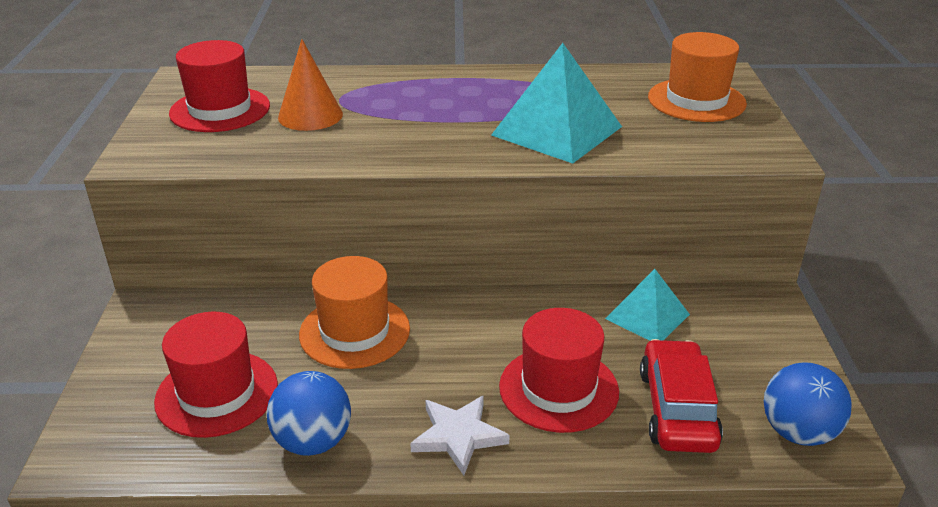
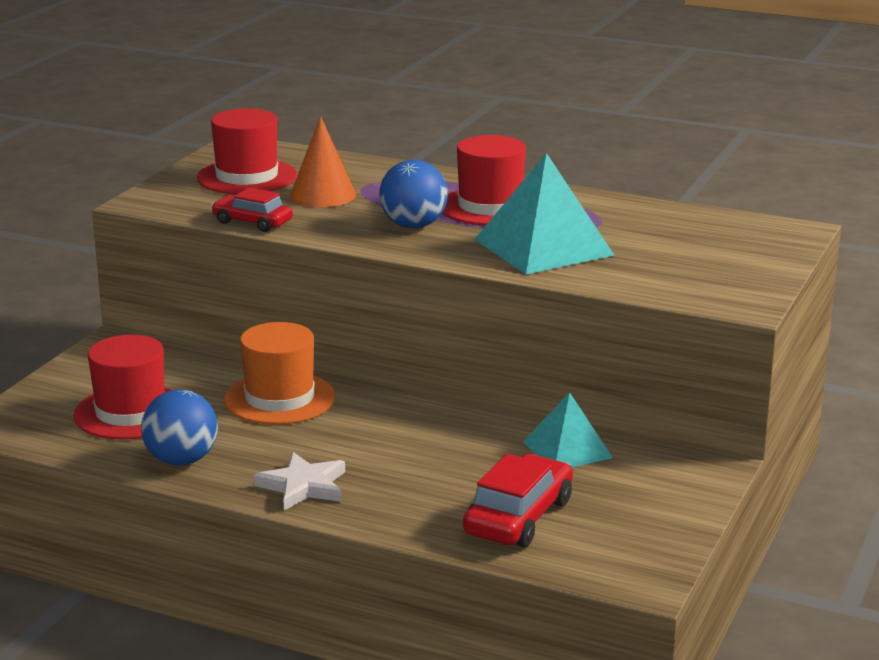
camera: 25 degrees right, 10 degrees down
(268, 160) = (252, 222): none -> red car
(558, 389) = (423, 478): red hat -> red hat (490, 207)
(696, 100) = (726, 248): orange hat -> none
(798, 432) = (615, 559): blue ball -> blue ball (413, 226)

